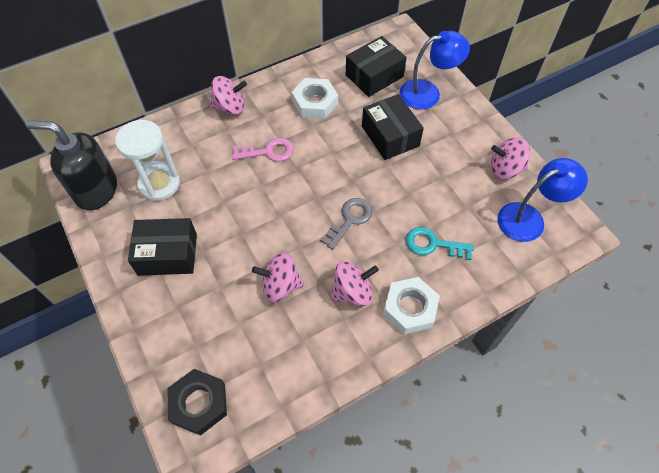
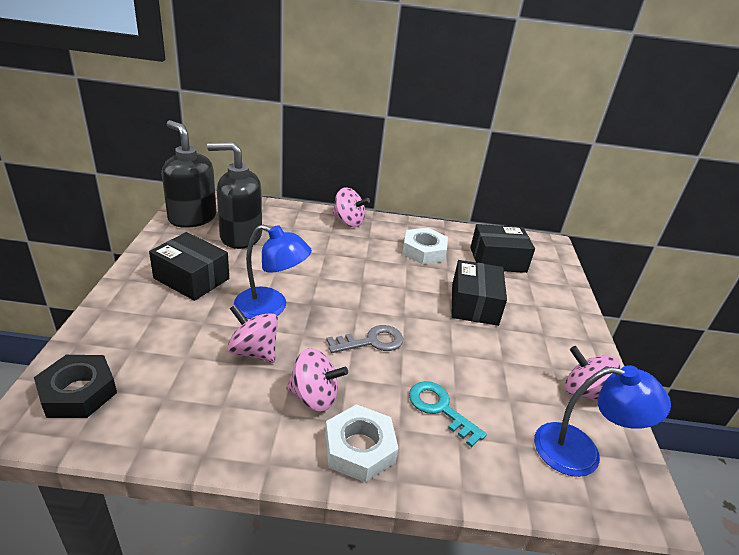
camera: 30 degrees right, 25 degrees down
(159, 184) = (240, 236): white hourglass -> black soap dispenser
(268, 152) = (348, 260): pink key -> none
(428, 93) = (543, 294): blue lamp -> blue lamp (271, 307)

